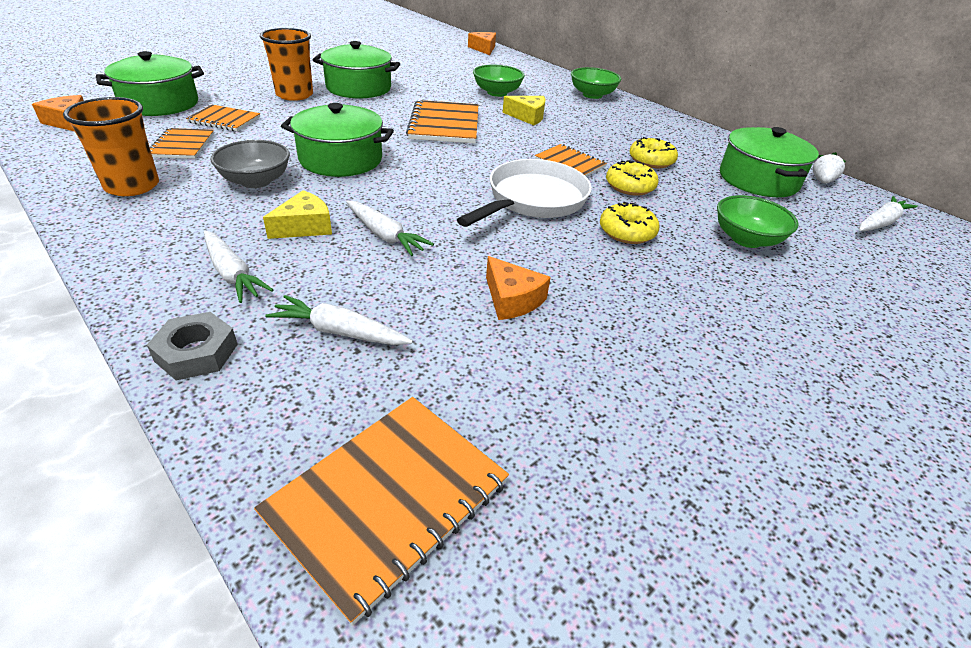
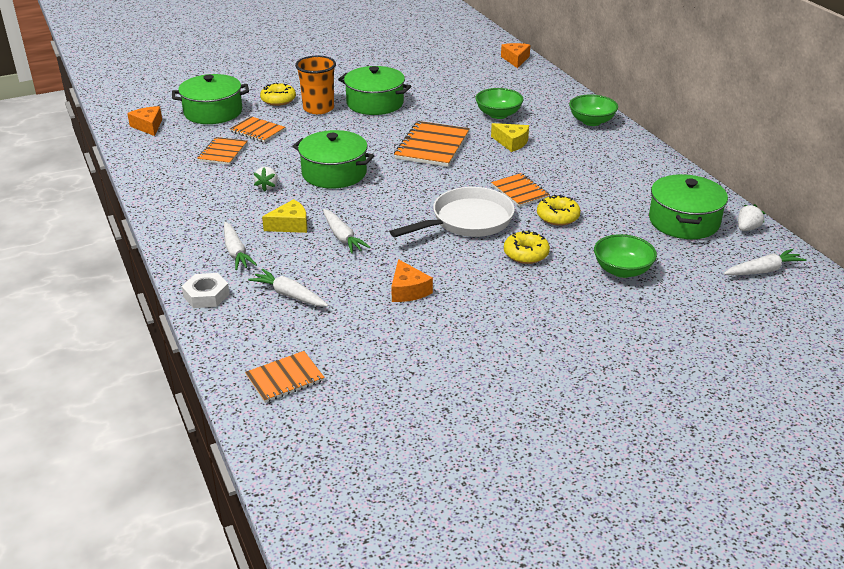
camera: 20 degrees right, 5 degrees down
(132, 186) = (185, 183): orange cup -> none
(196, 352) = (206, 295): grey nut -> white nut
(256, 181) = (267, 187): grey bowl -> white strawberry
(387, 499) = (285, 378): orange notebook -> orange notebook, size x0.61
(651, 160) = (596, 195): yellow donut -> yellow donut (278, 100)

